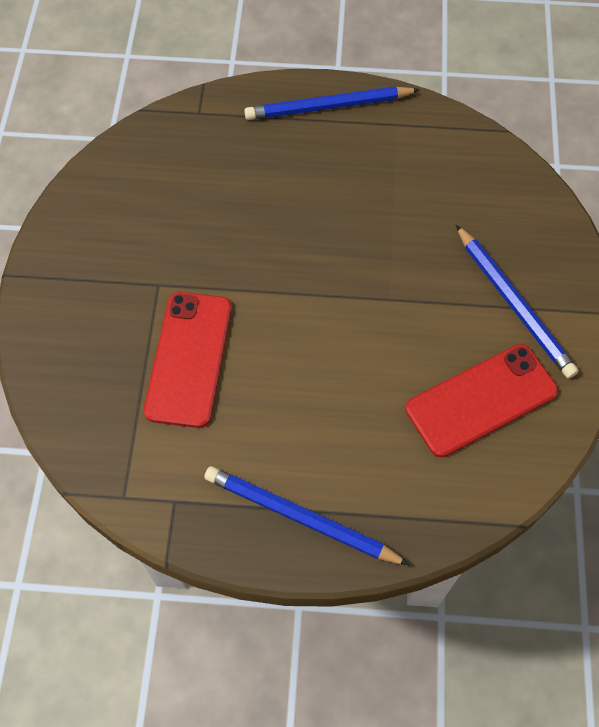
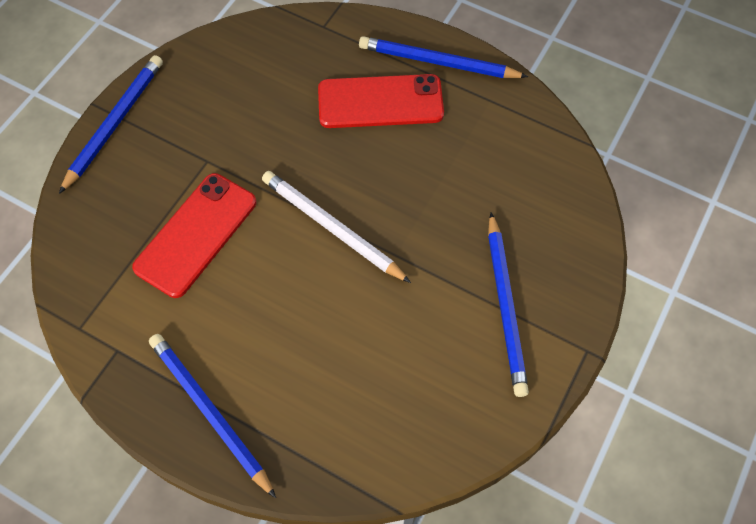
camera: 25 degrees right, 0 degrees up
(42, 285) = (115, 124): none -> blue pencil
(317, 298) = (332, 228): none -> white pencil
(481, 400) = (425, 380): red phone -> red phone (380, 102)

